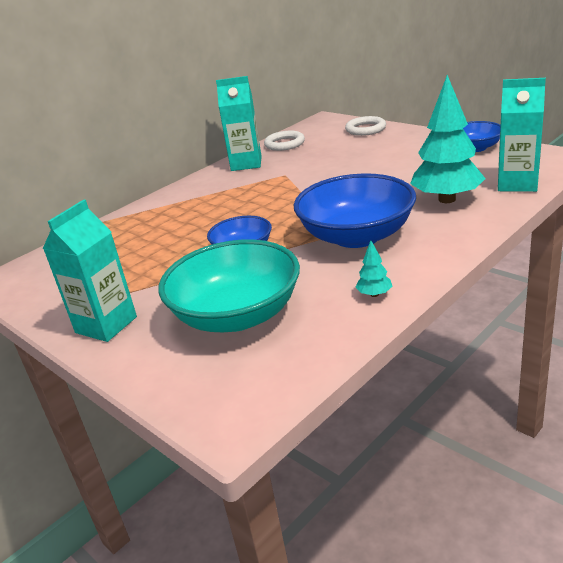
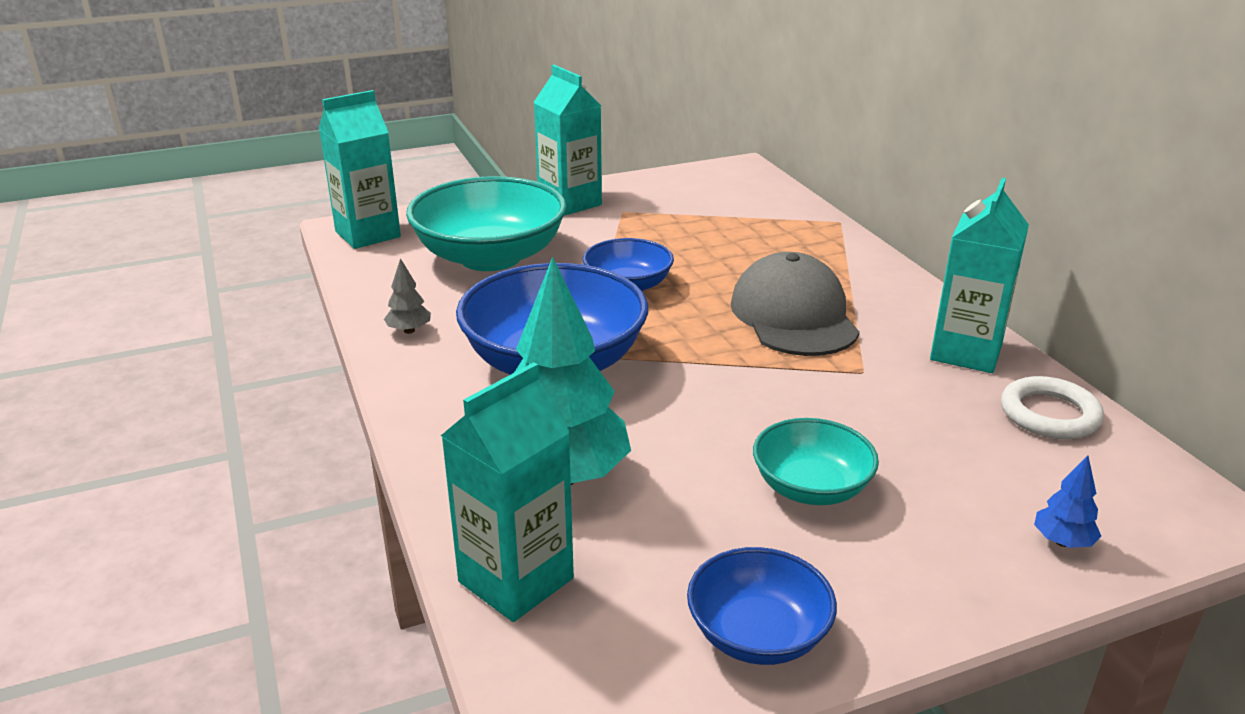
camera: 110 degrees right, 0 degrees up
(235, 402) = (368, 234): none -> turquoise carton
(241, 200) = (794, 315): none -> grey cap
(365, 129) = (1062, 542): white ring -> blue tree
(374, 294) = (409, 330): turquoise tree -> grey tree
(386, 161) = (811, 487): none -> turquoise bowl

